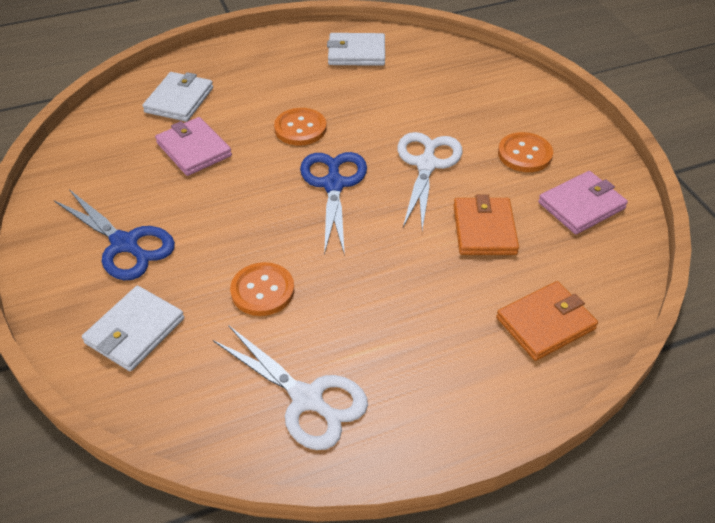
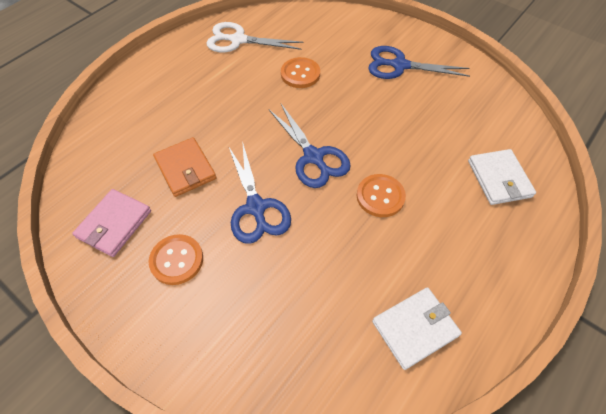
camera: 150 degrees right, 10 degrees up
(135, 331) = (345, 33): white wallet -> none
(194, 149) = (435, 140): pink wallet -> none
(426, 165) = (256, 207): white scissors -> blue scissors
(545, 323) = (125, 122): orange wallet -> none

